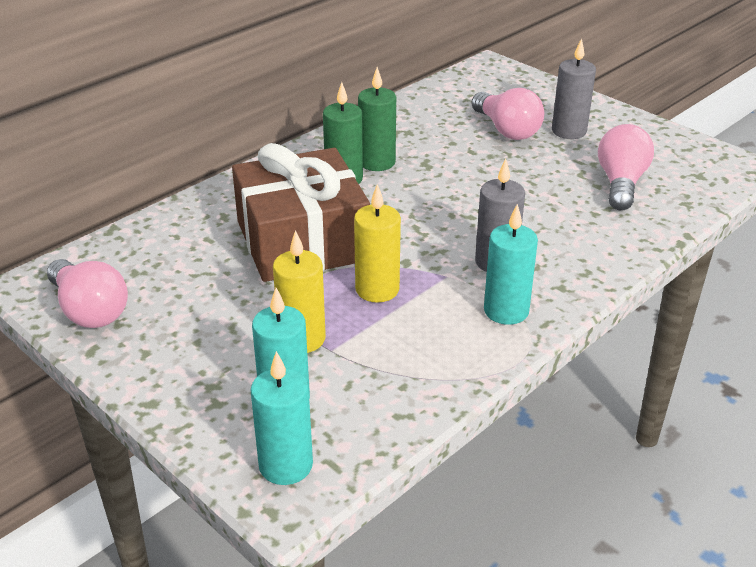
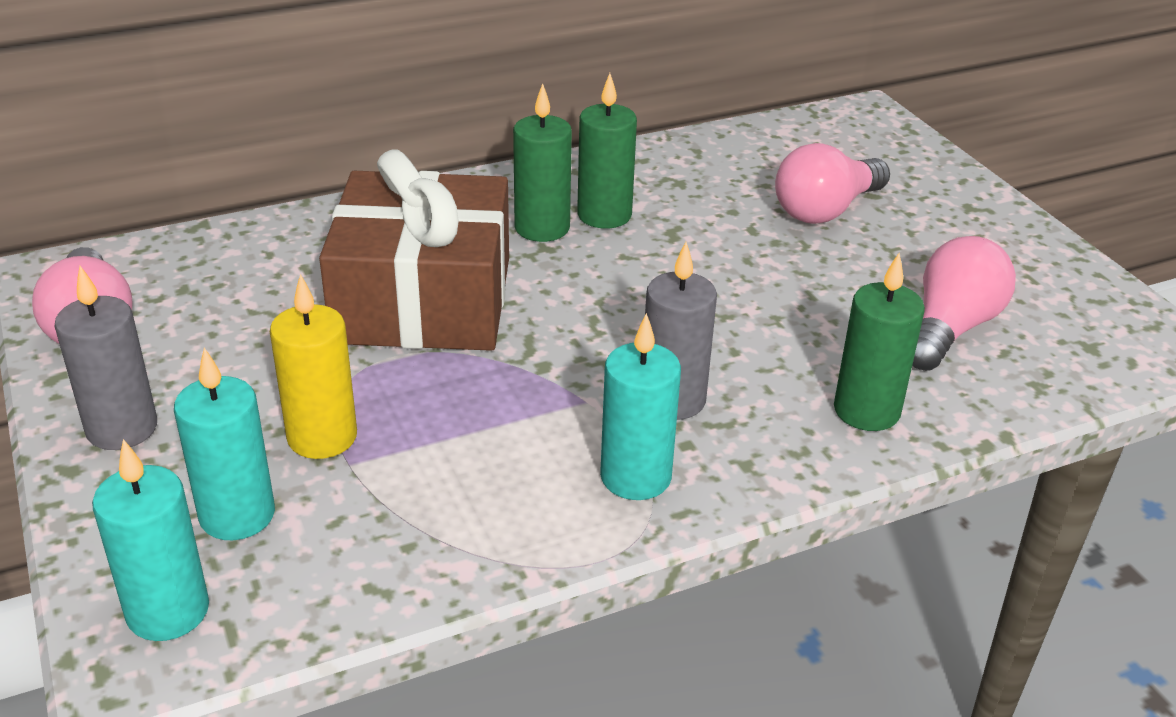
camera: 20 degrees right, 0 degrees up
(377, 289) = (474, 395): yellow candle -> none
(506, 130) = (826, 210): pink light bulb -> pink light bulb turned 60 degrees clockwise
(569, 131) = (921, 232): grey candle -> grey candle (122, 428)
(606, 240) = (866, 411): none -> green candle

